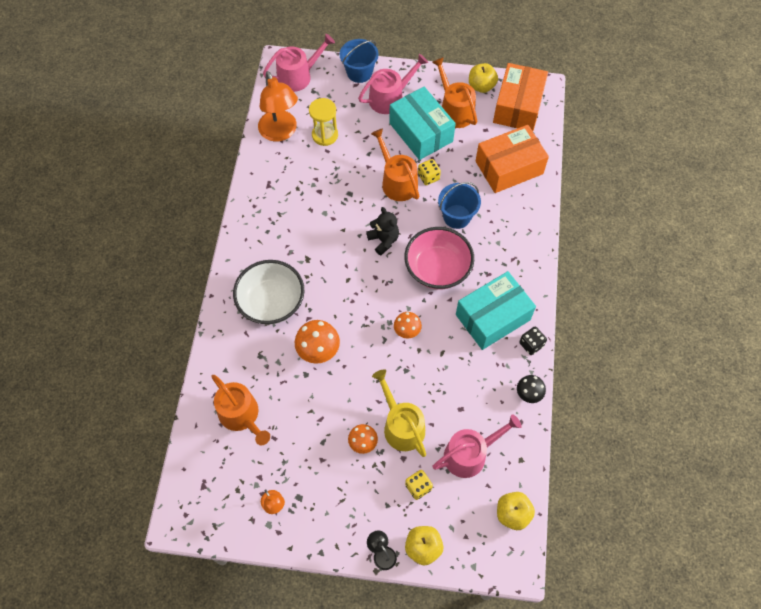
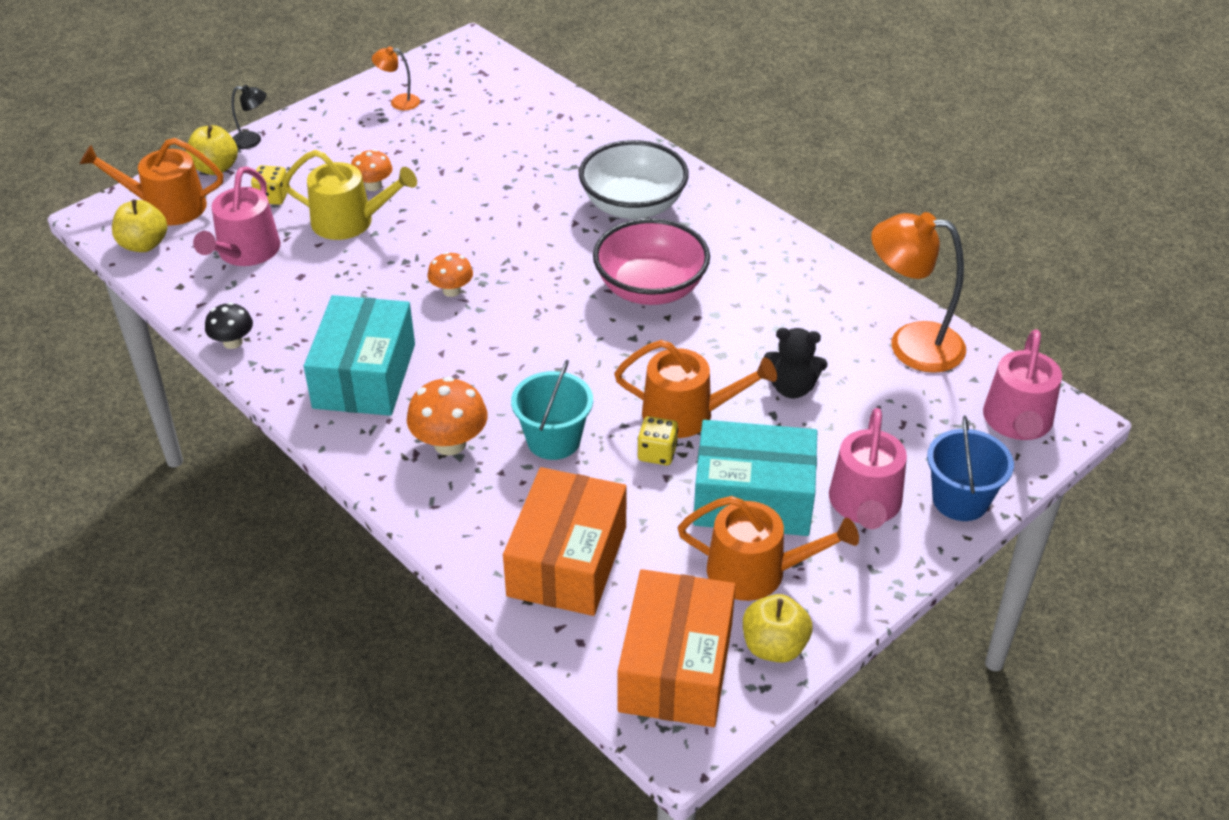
camera: 130 degrees right, 20 degrees down
(241, 415) = (521, 124): orange watering can -> orange watering can (167, 207)
(318, 350) = (523, 210): orange mushroom -> orange mushroom (450, 443)
(325, 135) = (859, 387): yellow hourglass -> none
(383, 240) = (604, 344): black teddy bear -> black teddy bear (792, 388)
(437, 269) = (498, 368): pink bowl -> pink bowl (650, 288)
(457, 216) = (553, 440): blue bucket -> turquoise bucket
(518, 106) = (676, 667): orange box -> orange box turned 45 degrees clockwise
(531, 344) = (282, 386): black dice -> none

